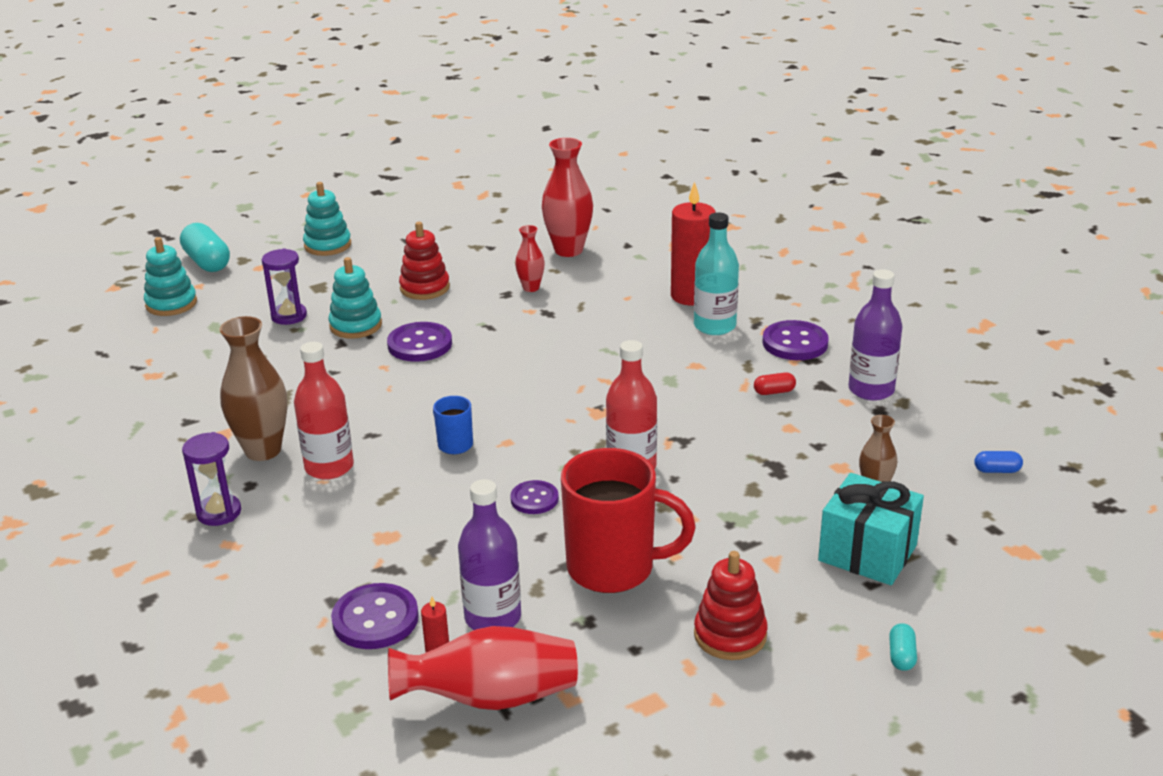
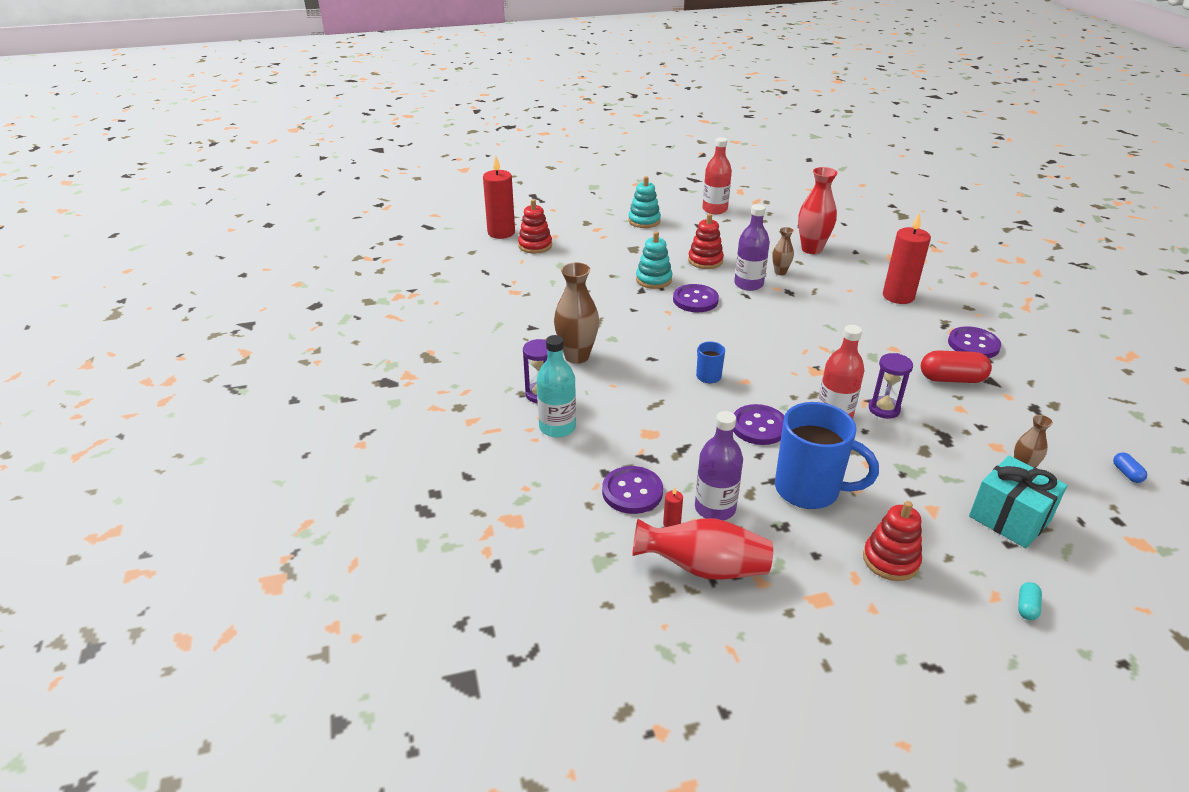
camera: 15 degrees right, 5 degrees up
(115, 293) = (501, 232): none -> red candle
(171, 304) = (535, 245): turquoise stacking toy -> red stacking toy
(207, 262) = (563, 221): turquoise capsule -> none
(289, 316) = (610, 266): purple hourglass -> purple hourglass (884, 409)
(329, 467) = (619, 376): red bottle -> red bottle (714, 209)
(531, 288) = (780, 272): red vase -> brown vase
(534, 499) = (759, 426): purple button -> purple button, size x1.60
(614, 568) = (809, 490): red mug -> blue mug
(714, 326) = (912, 321): turquoise bottle -> turquoise bottle (557, 427)
(774, 392) = (951, 379): red capsule -> red capsule, size x2.07
(871, 390) = (1029, 391): purple bottle -> purple bottle (748, 284)
(997, 470) = (1126, 473): blue capsule -> blue capsule turned 60 degrees clockwise

